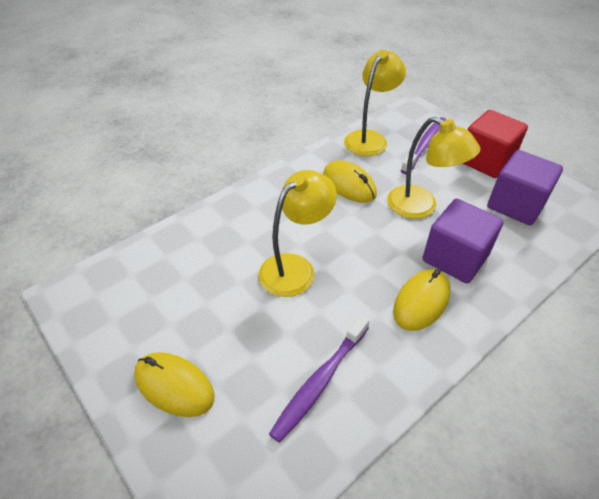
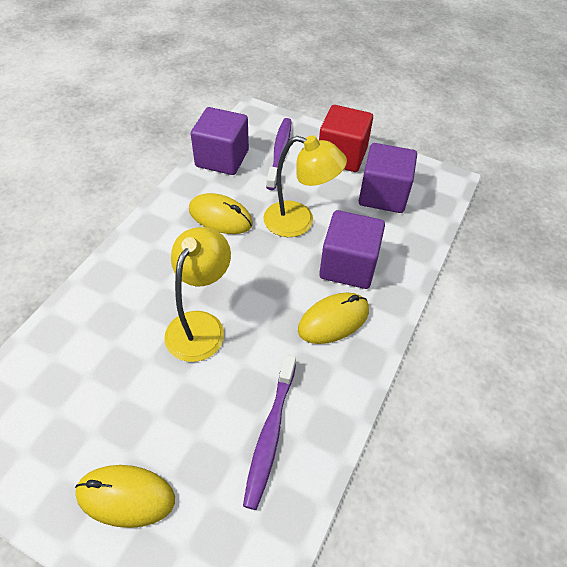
camera: 25 degrees left, 5 degrees up
(369, 138) = (222, 158): yellow lamp -> purple cube
(421, 301) = (333, 320): yellow mouse -> yellow mouse turned 45 degrees clockwise

